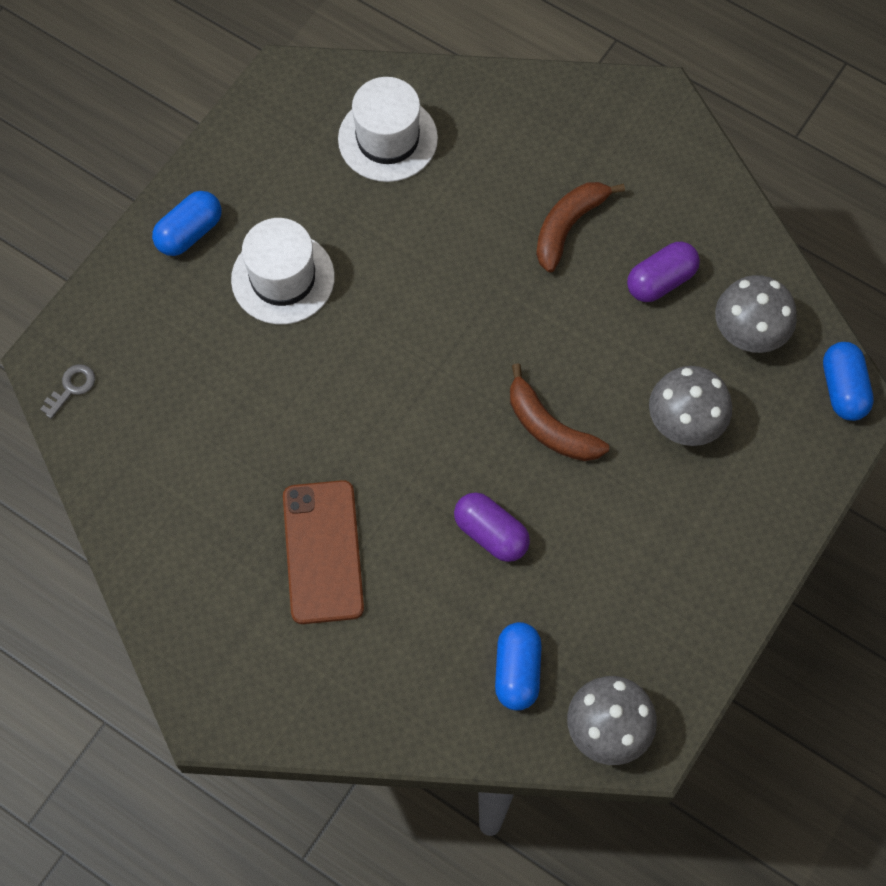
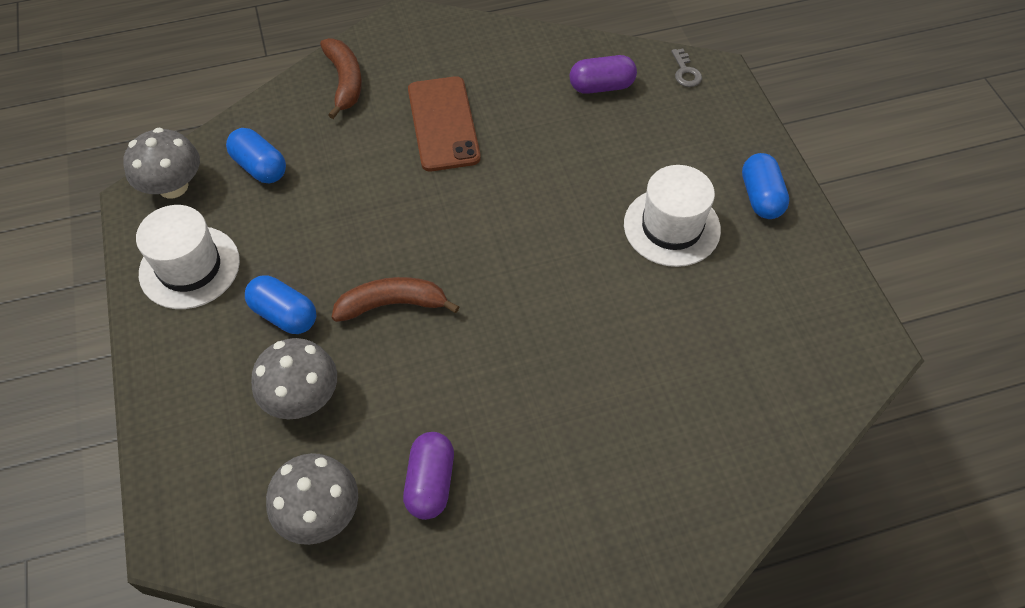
camera: 130 degrees right, 10 degrees down
(323, 552) = (443, 123): brown phone -> brown phone turned 45 degrees clockwise
(388, 139) = (749, 379): white hat -> white hat (189, 267)
(491, 533) = (358, 215): purple capsule -> purple capsule (601, 86)
(568, 226) = (546, 452): brown banana -> brown banana (345, 81)
(843, 389) = (198, 543): blue capsule -> blue capsule (284, 315)

